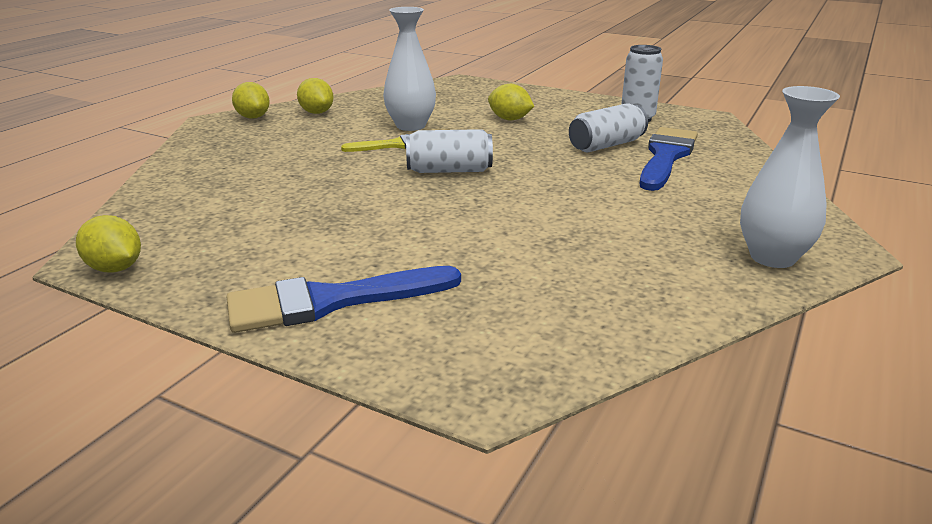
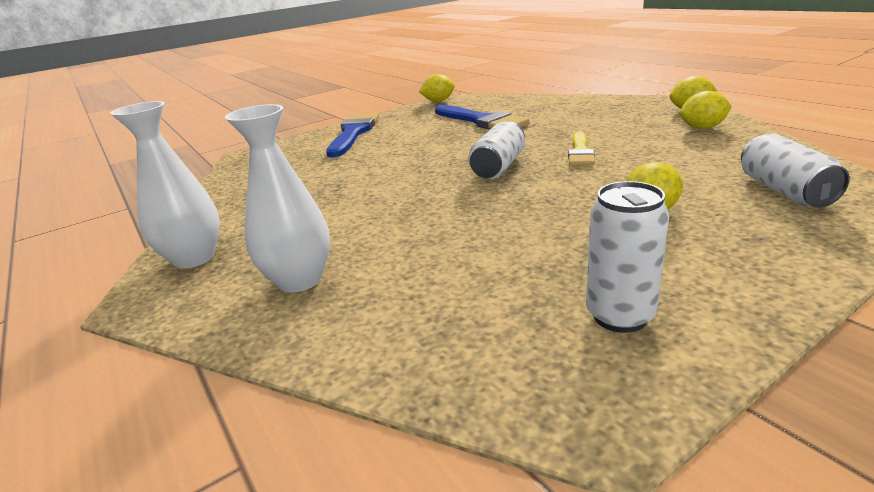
camera: 120 degrees right, 0 degrees up
(410, 126) = (640, 161): white vase -> white vase (299, 280)
(606, 145) = (508, 253): white can -> white can (784, 191)
(666, 156) = (436, 284): blue brush -> blue brush (481, 121)

